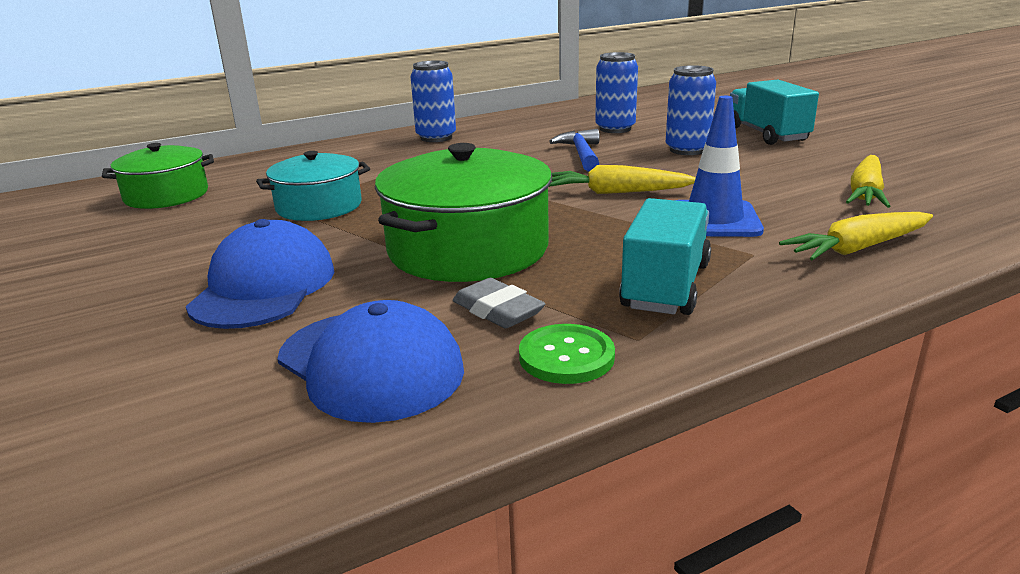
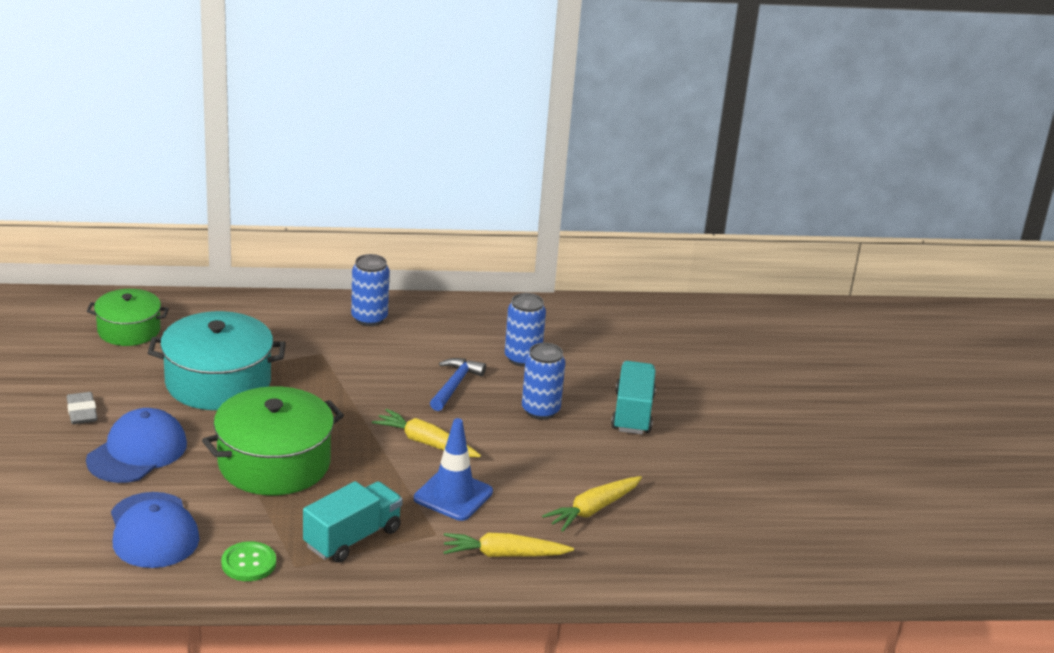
camera: 20 degrees right, 5 degrees up
(319, 206) = (218, 382): turquoise pot -> turquoise pot, size x1.62
(498, 310) = (245, 519): grey eraser -> grey eraser (82, 412)

